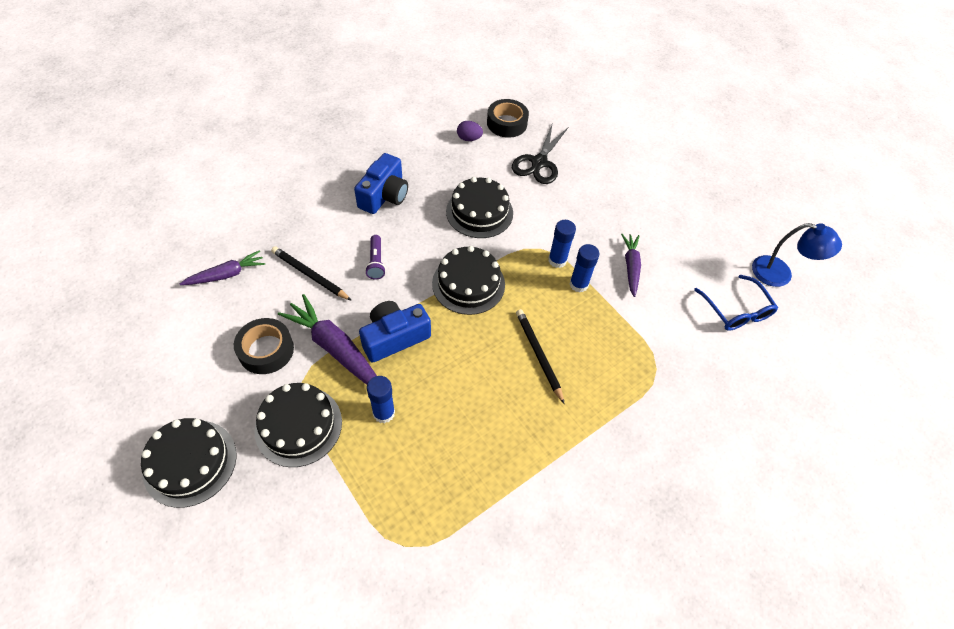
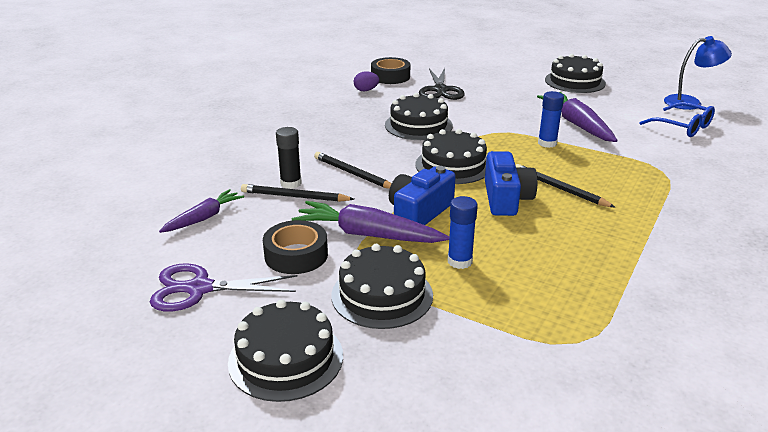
camera: 20 degrees left, 25 degrees down
(176, 359) = (199, 288): none -> purple scissors
(318, 256) = (291, 183): none -> black glue stick
(376, 262) = (353, 174): purple flashlight -> black pencil
(384, 195) = (320, 135): blue camera -> blue camera (506, 198)
(557, 260) = (514, 135): blue glue stick -> none
(630, 267) = (577, 125): purple carrot -> purple carrot, size x1.60
(685, 195) = (575, 81): none -> black cake

